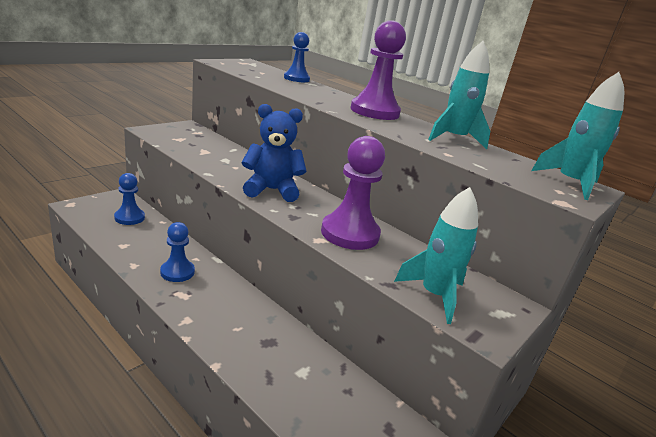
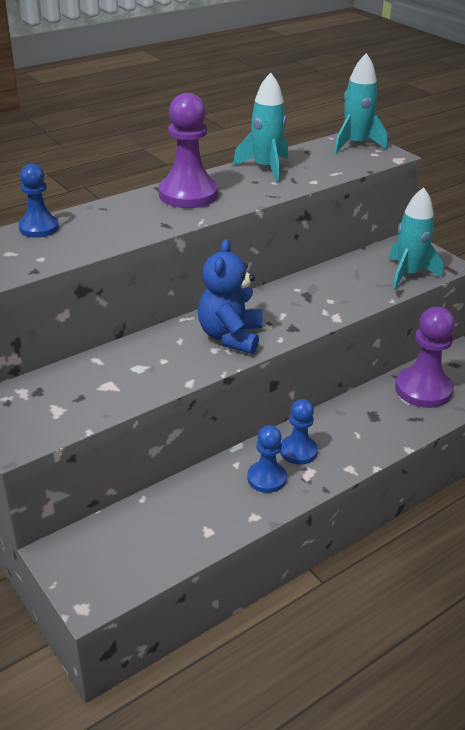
camera: 75 degrees left, 10 degrees up
(129, 218) = (131, 533): blue pawn -> blue pawn (298, 451)
(350, 233) = (320, 298): purple pawn -> purple pawn (423, 389)

